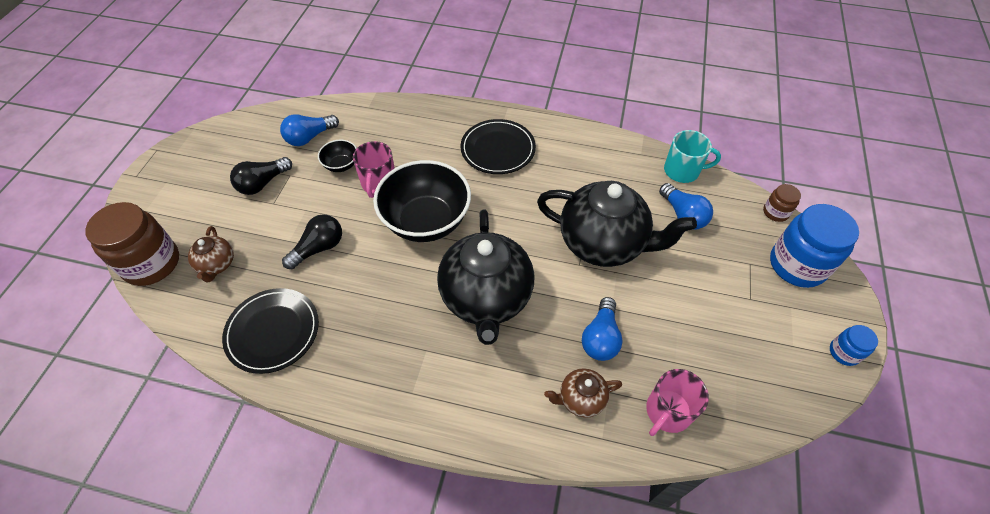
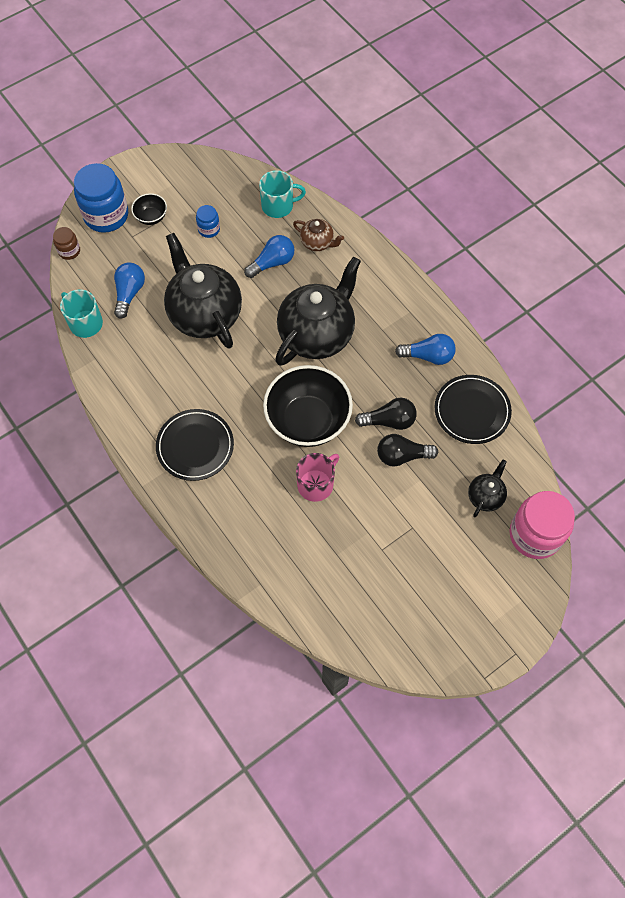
camera: 140 degrees left, 10 degrees up
(151, 263) = (535, 535): brown jar -> pink jar
(217, 265) = (485, 496): brown teapot -> black teapot
(263, 183) = (409, 557): black light bulb -> black light bulb (389, 421)
(309, 137) = (338, 584): blue light bulb -> blue light bulb (428, 356)
(341, 165) = (332, 527): black bowl -> black bowl (151, 217)
(667, 412) = (278, 206): pink mug -> turquoise mug
(844, 352) = (150, 163): blue jar -> blue jar (209, 229)

